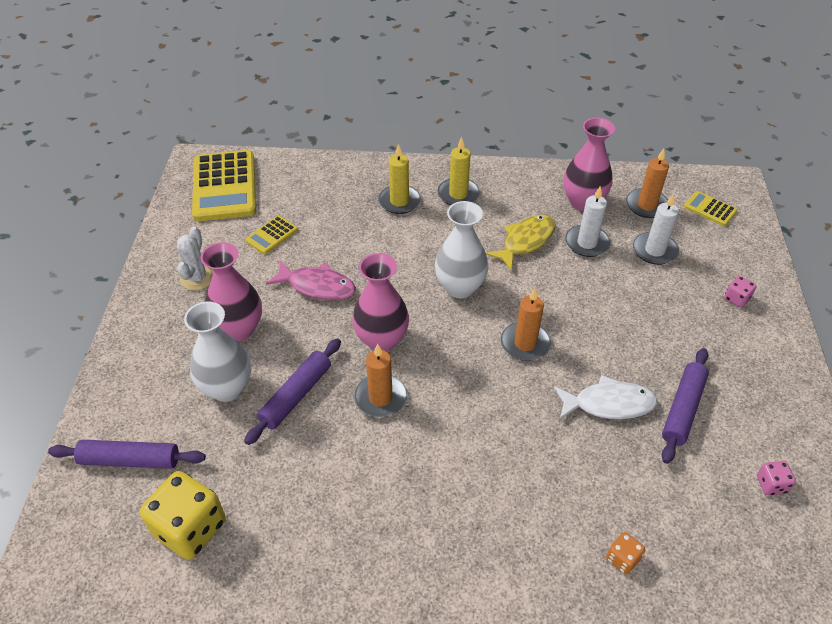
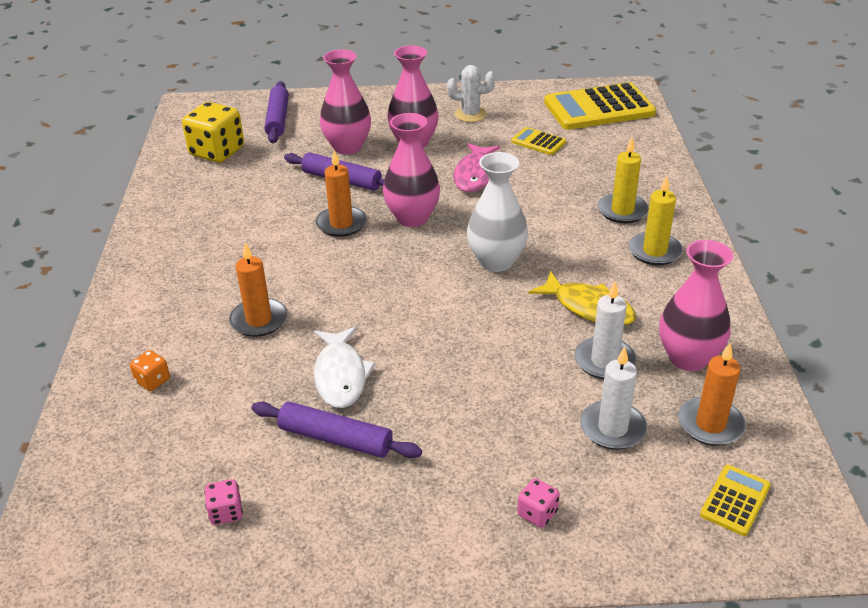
camera: 85 degrees right, 10 degrees down
(227, 388) = (347, 147): white vase -> pink vase
(525, 343) = (421, 311): orange candle -> orange candle (259, 320)

